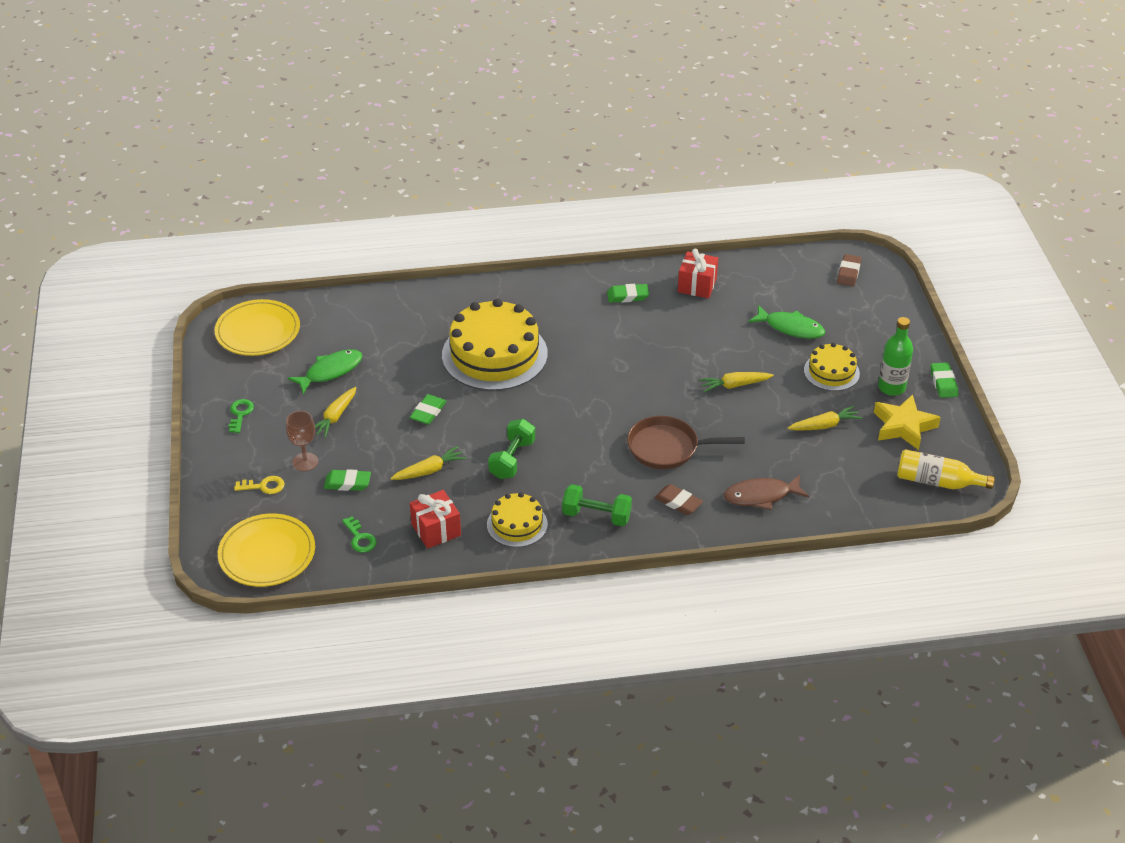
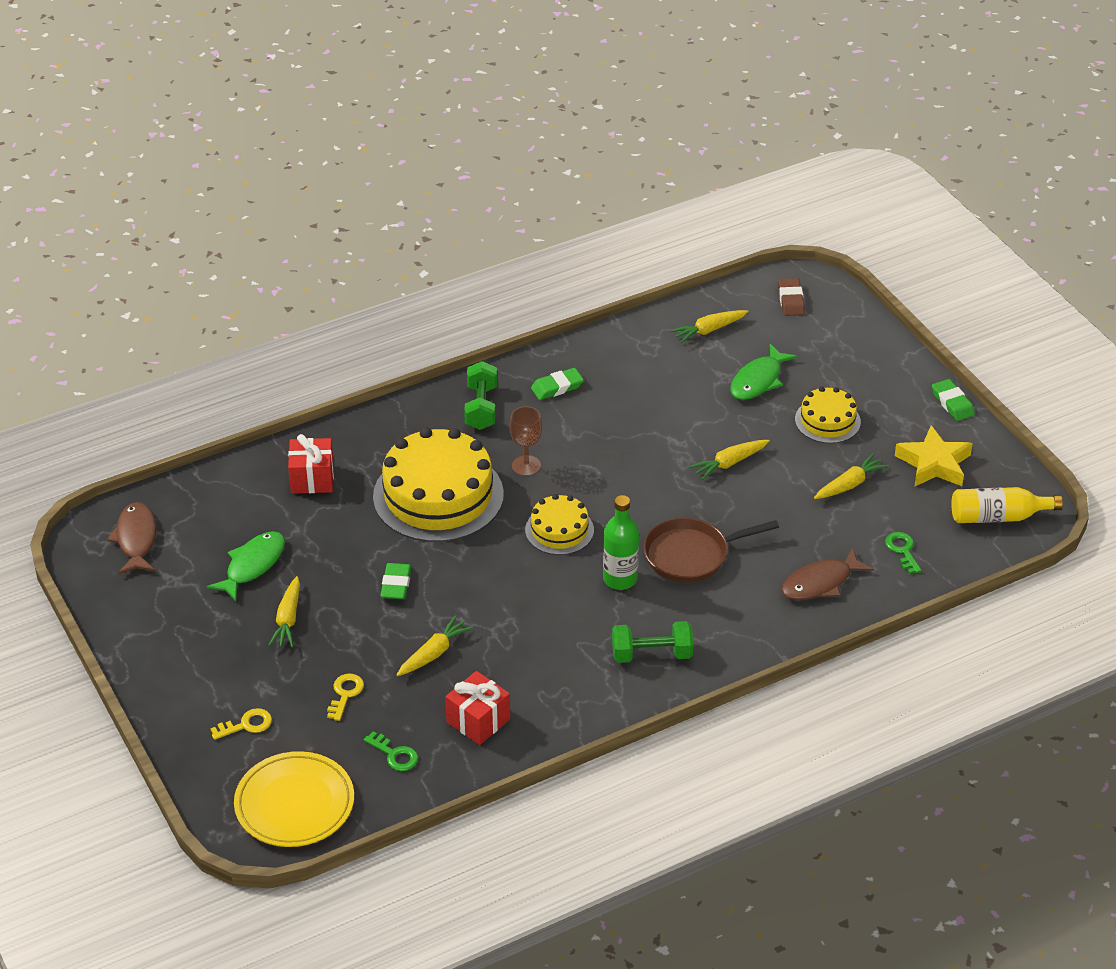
camera: 20 degrees left, 0 degrees up
(240, 414) = (170, 645): green key -> green key (902, 550)
(258, 332) = (136, 539): yellow plate -> brown fish
(305, 462) = (281, 682): brown goblet -> brown goblet (526, 466)
(347, 483) = (345, 694): green eraser -> yellow key
(512, 459) = (523, 615): green dumbbell -> green dumbbell (481, 408)
(517, 524) = (567, 689): yellow cake -> yellow cake (559, 530)
(678, 502) = (734, 614): brown eraser -> none
(697, 285) = (630, 355): red gift -> red gift (312, 479)
(770, 281) = (709, 330): none -> yellow carrot
(790, 328) = (758, 380): green fish -> green fish turned 120 degrees clockwise
(891, 387) = (900, 422): green bottle -> green bottle (620, 579)

